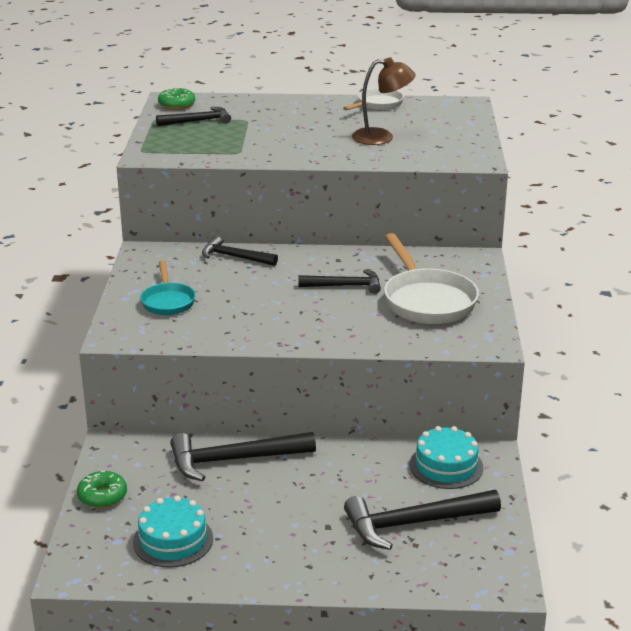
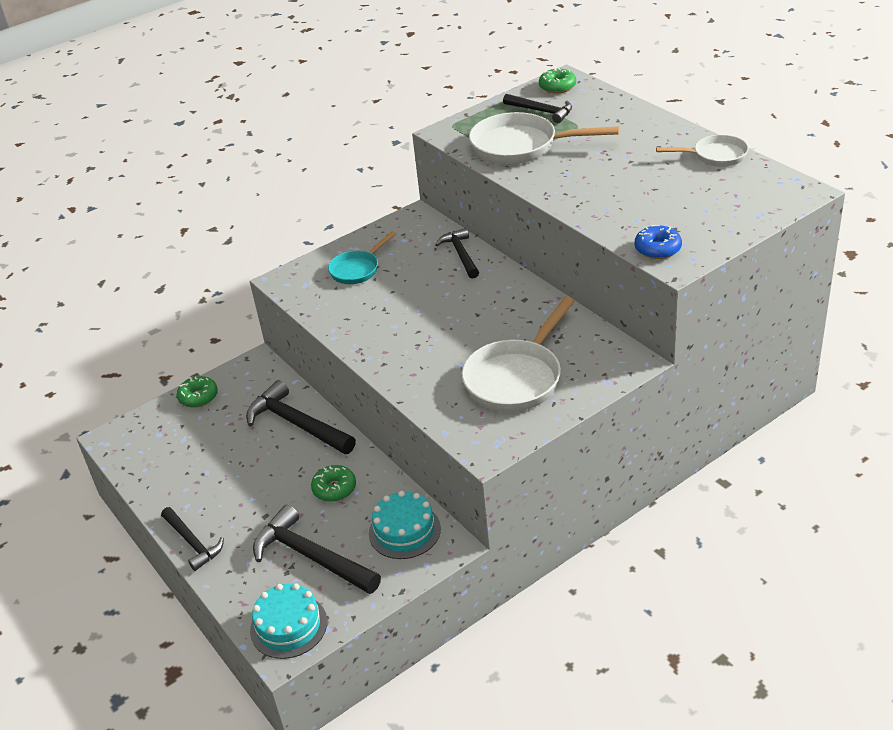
camera: 55 degrees right, 10 degrees up
(173, 540) = (181, 456): turquoise cake -> turquoise cake (288, 626)
(230, 144) = (521, 147): none -> white pan
(345, 286) = (485, 327): black hammer -> black hammer (193, 543)
(347, 477) = (334, 488): none -> green donut
(382, 137) = (647, 195): brown lamp -> none
(451, 159) = (657, 249): none -> blue donut

